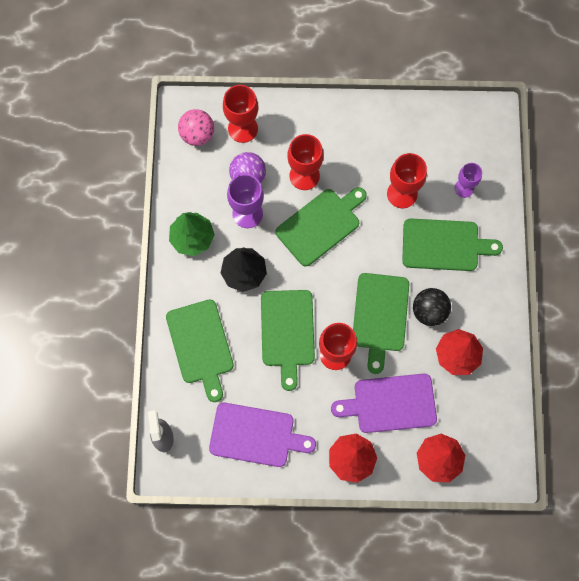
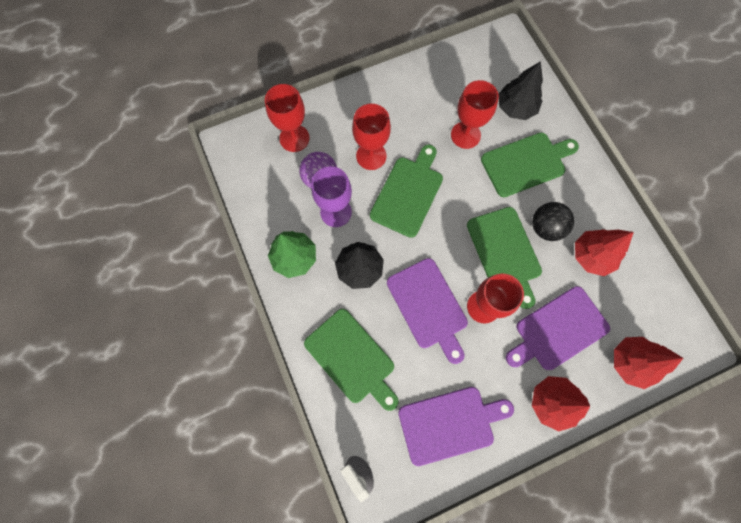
camera: 25 degrees left, 0 degrees up
(197, 135) = (254, 161): pink ball -> none
(287, 332) = (428, 306): green cutting board -> purple cutting board
(464, 188) = (515, 108): purple goblet -> black tree

